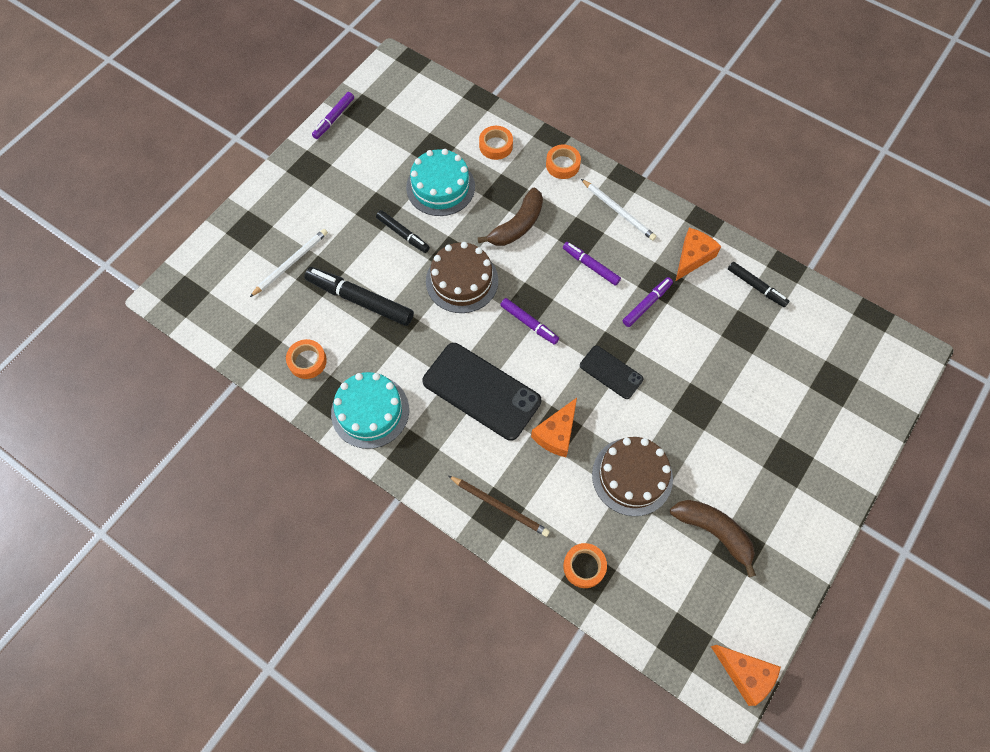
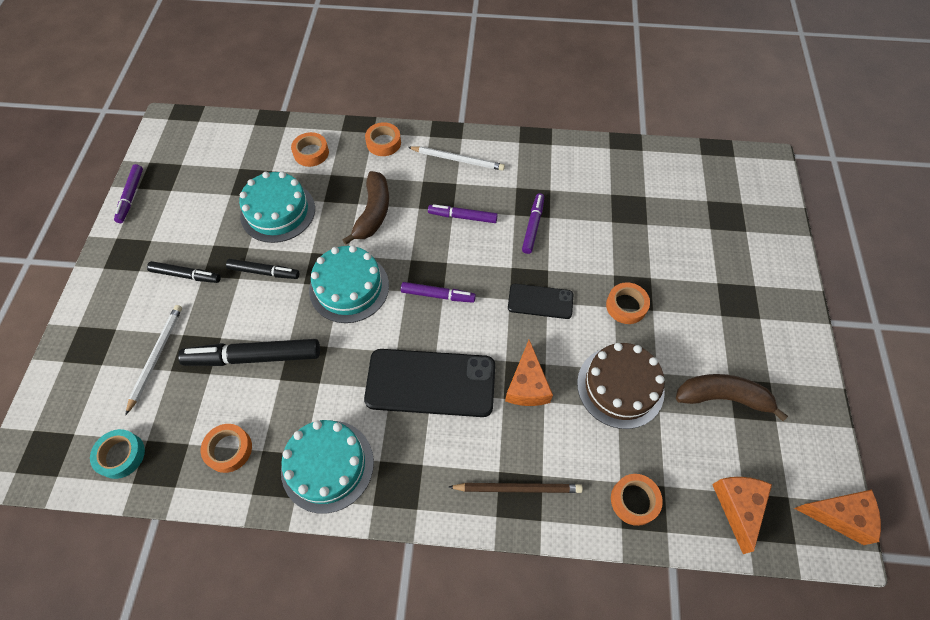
camera: 30 degrees left, 5 degrees down
(233, 325) = (121, 455): none -> turquoise tape
(462, 281) = (349, 287): brown cake -> turquoise cake
(683, 414) = (626, 306): none -> orange tape
(693, 257) = (545, 169): orange cheese -> orange cheese (738, 506)
(756, 287) = (613, 168): black marker -> black marker (186, 275)

